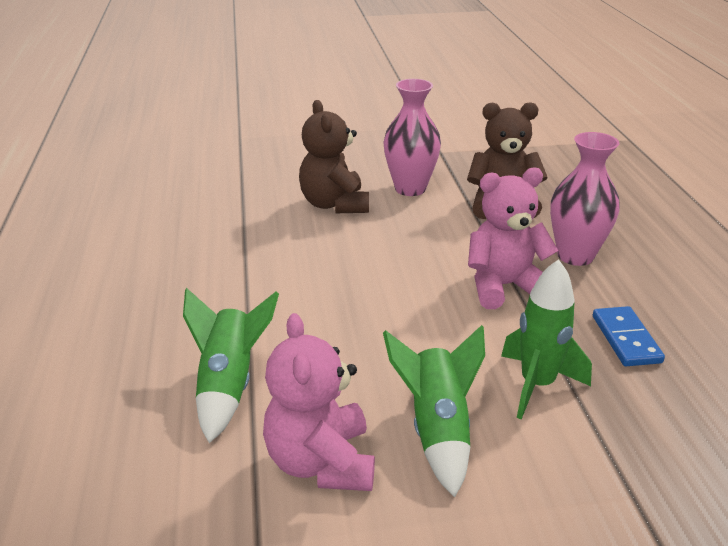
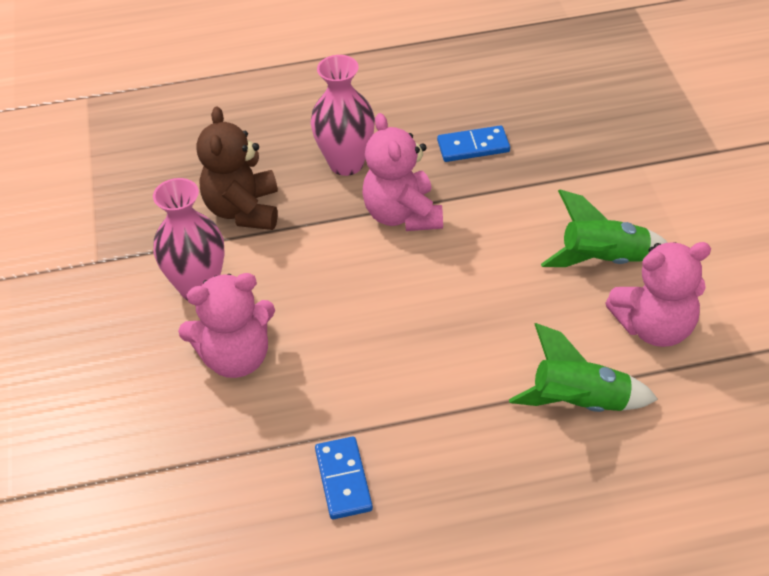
camera: 90 degrees left, 15 degrees up
(199, 248) = (343, 480): none -> blue domino
(334, 204) = (236, 358): brown teddy bear -> pink teddy bear
(537, 385) = (540, 202): green rocket -> none

